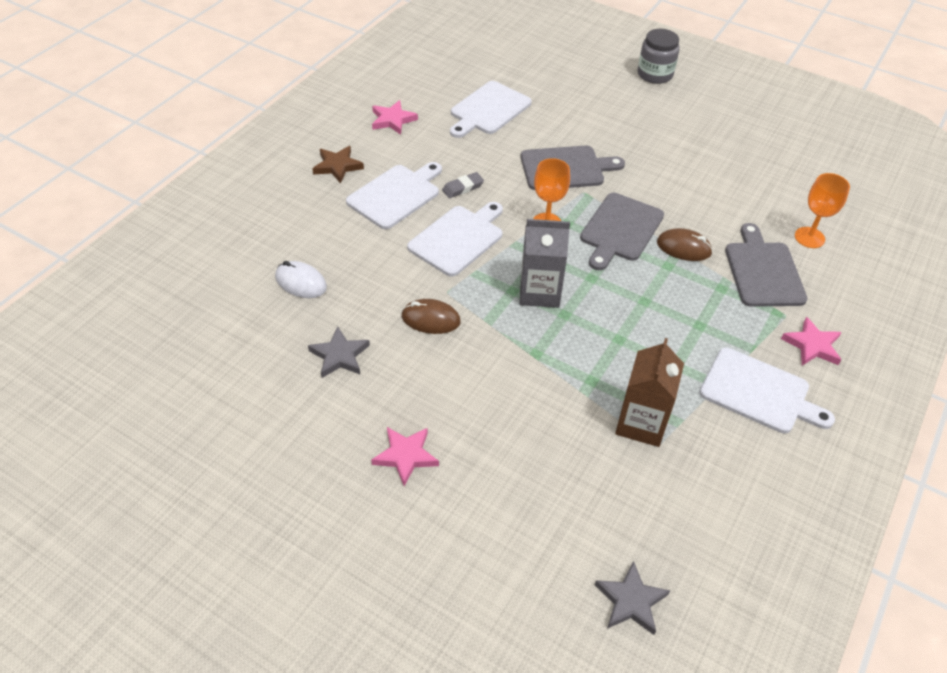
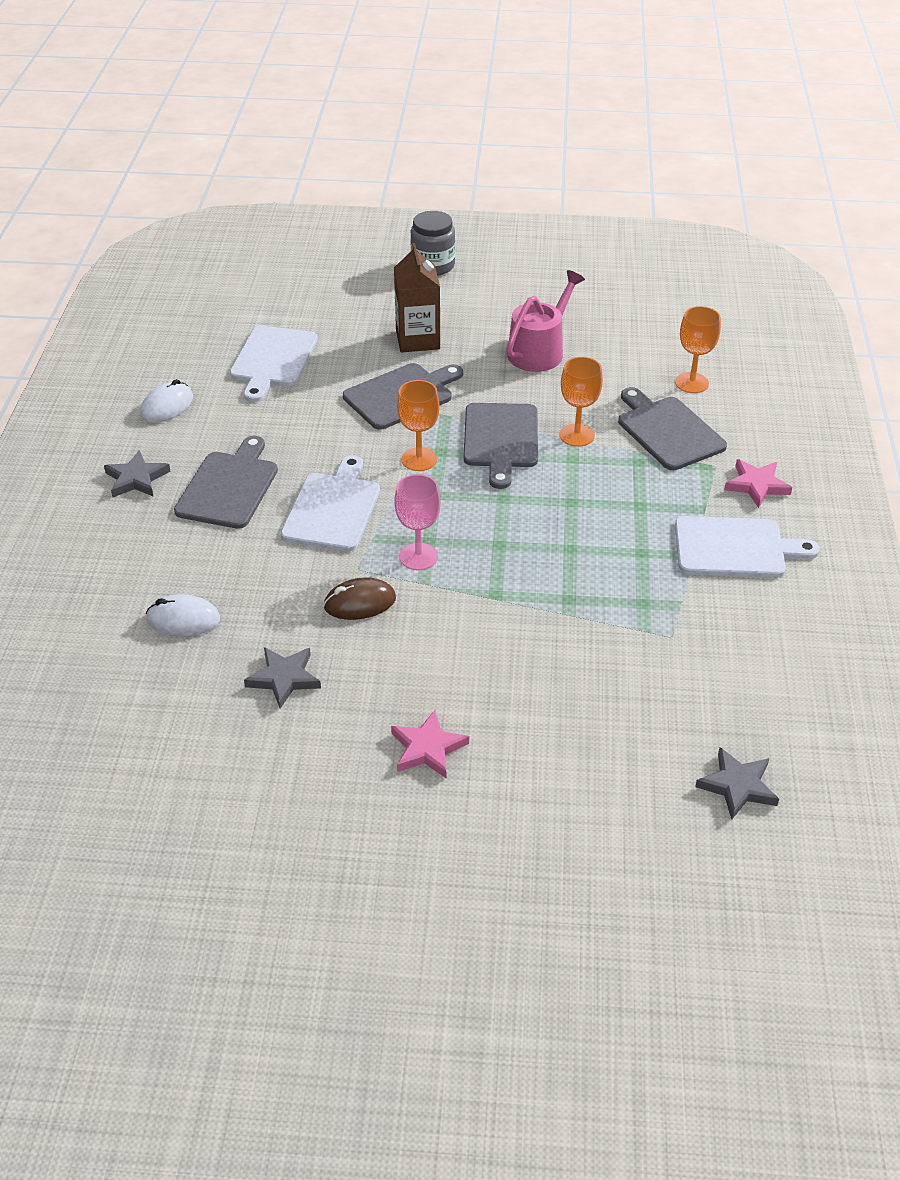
camera: 25 degrees left, 5 degrees down
(337, 166) = (136, 478): brown star -> grey star
(392, 120) = (167, 406): pink star -> white mouse
(396, 195) = (229, 487): white cutting board -> grey cutting board
(463, 188) = (301, 453): grey eraser -> none
(497, 300) = (418, 556): none -> pink goblet
(539, 292) = (458, 532): grey carton -> none
(641, 423) = (643, 620): brown carton -> brown carton (417, 339)
(684, 248) = (577, 435): brown mouse -> orange goblet
(696, 169) = (539, 351): none -> pink watering can

